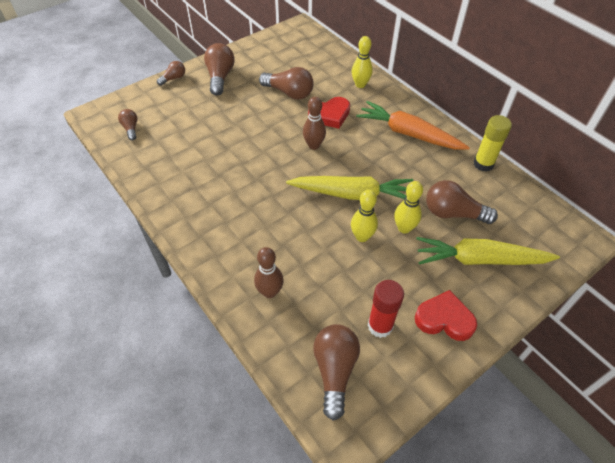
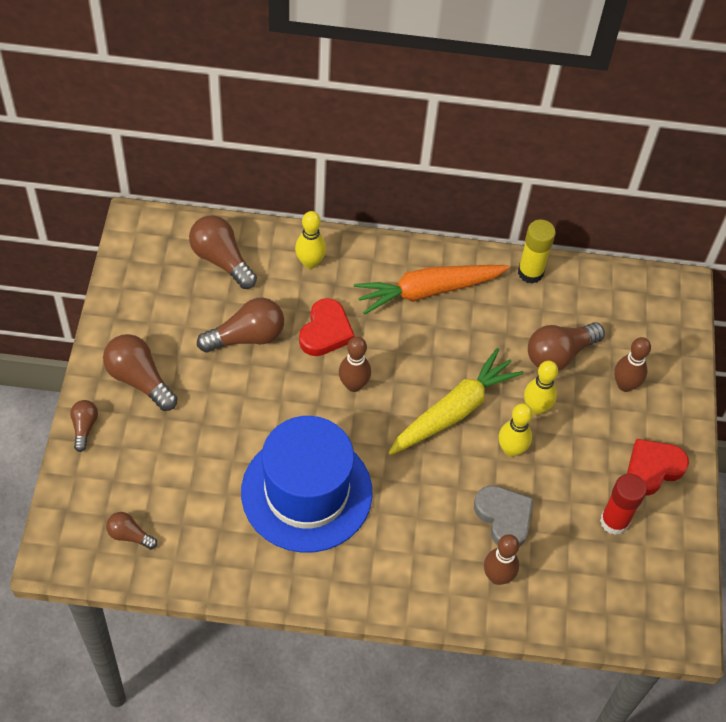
camera: 50 degrees left, 5 degrees up
(228, 172) = (306, 492): none -> blue hat
(313, 266) = (504, 517): none -> grey heart
(334, 371) = (622, 592): brown light bulb -> brown light bulb (221, 260)
(480, 259) = (625, 385): yellow carrot -> brown bowling pin

